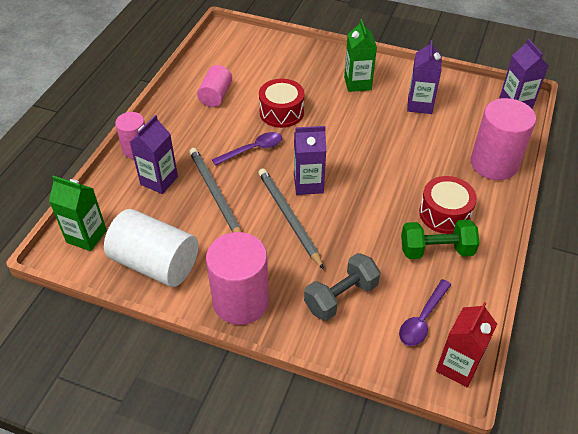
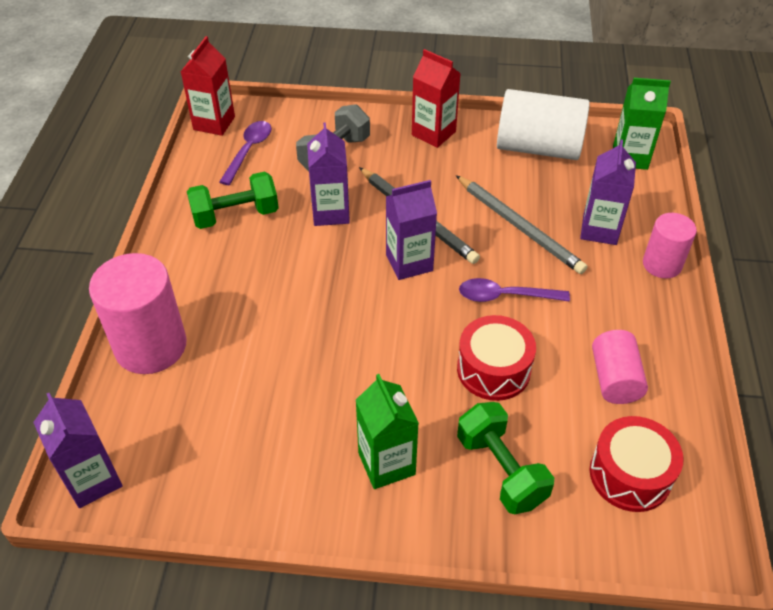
camera: 165 degrees right, 0 degrees up
(241, 301) = (433, 133): pink cylinder -> red carton
(252, 149) = (505, 296): purple spoon -> purple spoon turned 45 degrees clockwise
(300, 71) = (501, 470): none -> green dumbbell
(420, 105) = (268, 437): purple carton -> purple carton (330, 212)
(444, 214) = (225, 259): red drum -> red drum (630, 474)

